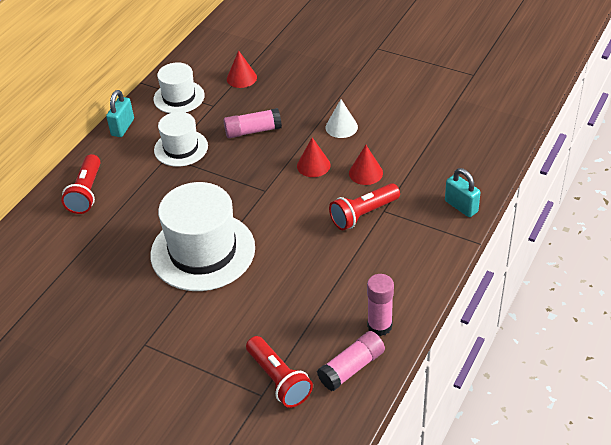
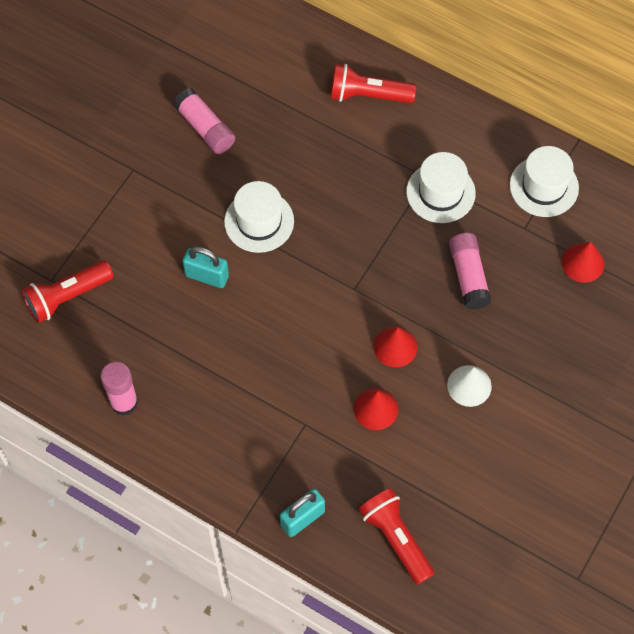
camera: 90 degrees right, 20 degrees up
(123, 127) = (486, 124): turquoise padlock -> turquoise padlock (207, 276)
(203, 251) = (259, 221): white hat -> white hat, size x0.57
(351, 368) = (71, 369): pink glue stick -> pink glue stick (205, 128)
(363, 214) = (300, 399): red flashlight -> red flashlight (396, 538)

